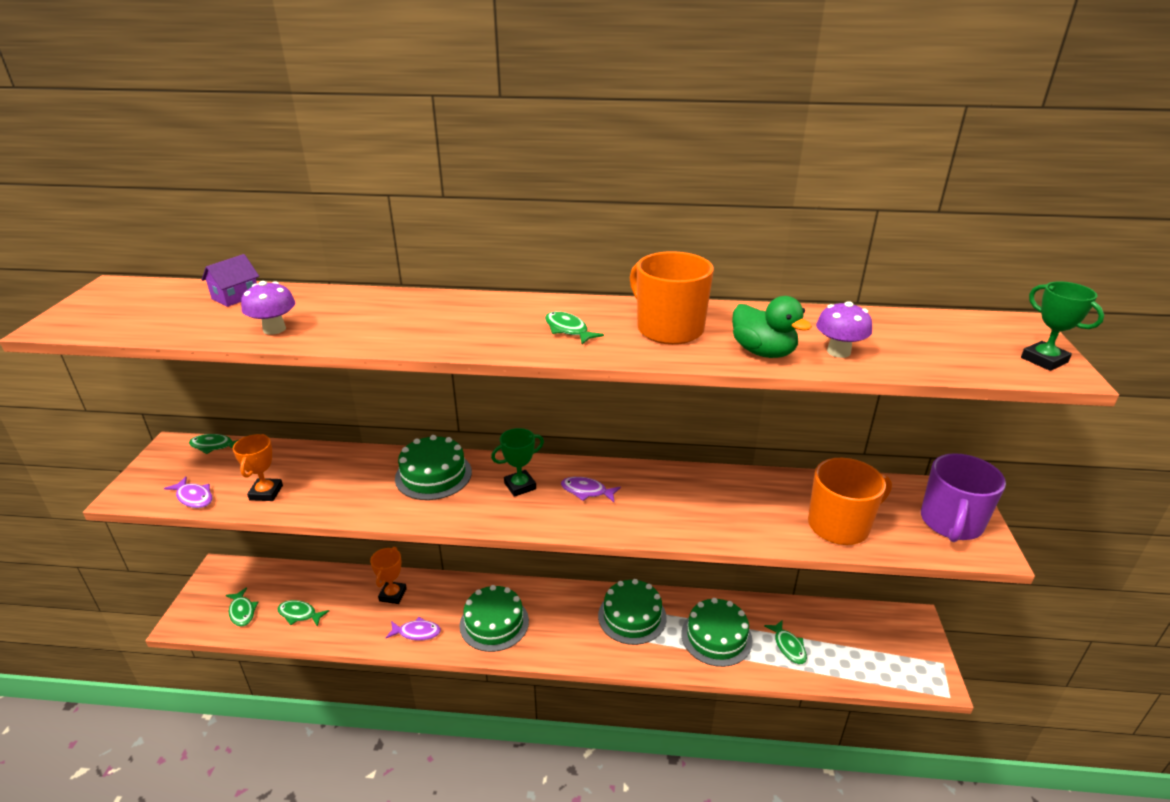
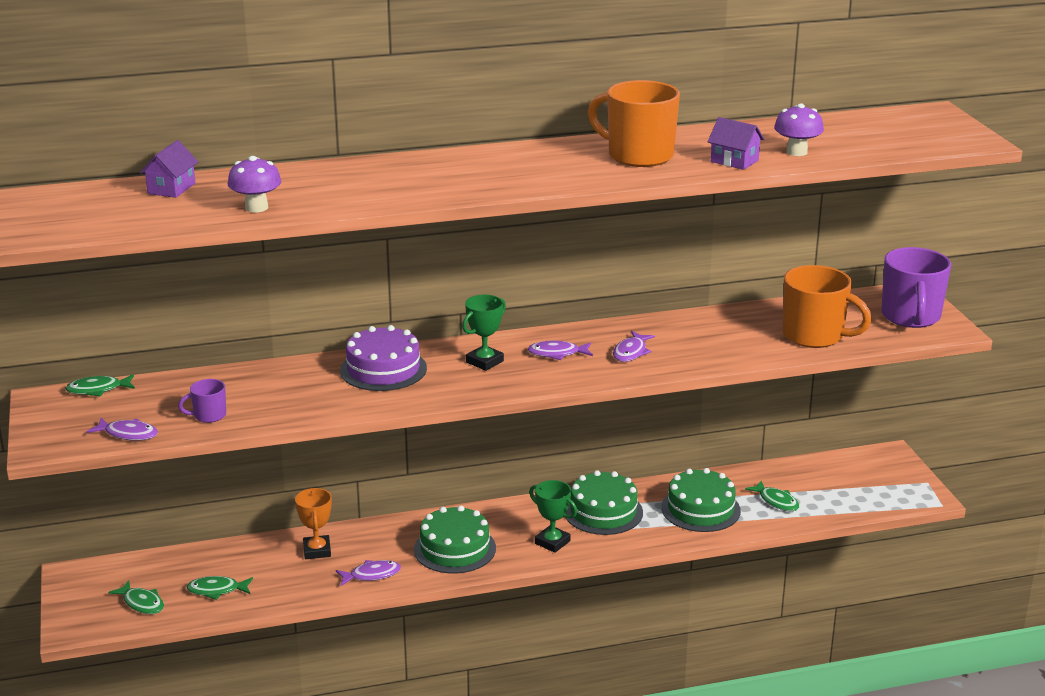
camera: 20 degrees left, 5 degrees down
(266, 493) = (209, 415): orange trophy -> purple mug
(433, 475) = (383, 369): green cake -> purple cake
(568, 330) = (547, 169): green fish -> none
(653, 505) = (631, 352): none -> purple fish
(763, 352) = (734, 161): green duck -> purple house
(840, 525) = (814, 336): orange mug -> orange mug turned 75 degrees clockwise
(1044, 360) = (961, 135): green trophy -> green trophy (552, 542)

